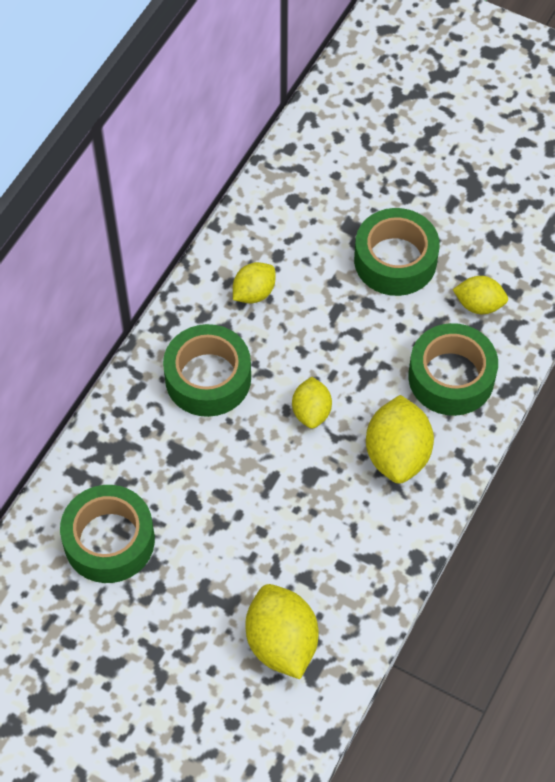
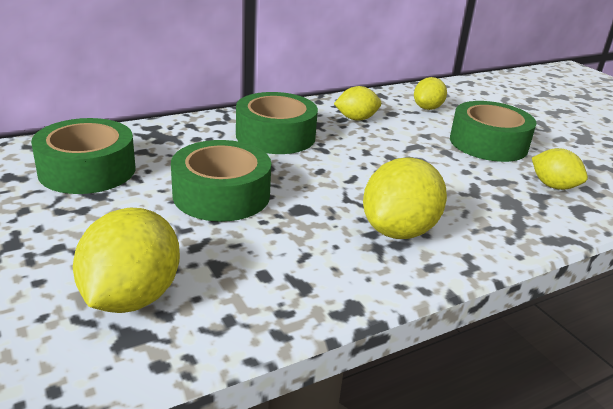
camera: 30 degrees right, 30 degrees down
(311, 412) = (340, 179): yellow lemon -> yellow lemon (427, 108)
(451, 377) = (495, 211): green tape -> green tape (221, 195)

